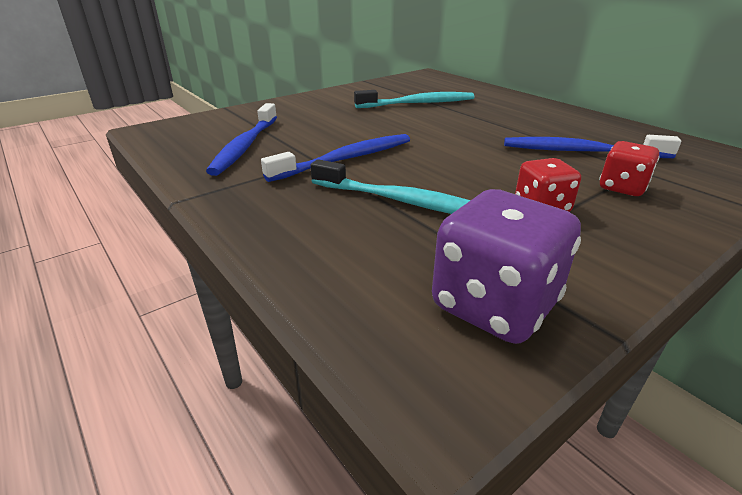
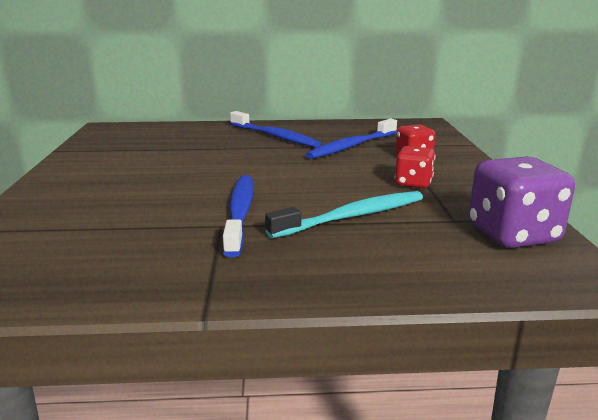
camera: 55 degrees left, 10 degrees down
(245, 146) = (119, 247): blue toothbrush -> blue toothbrush (274, 136)
(418, 103) = (170, 153): turquoise toothbrush -> none

